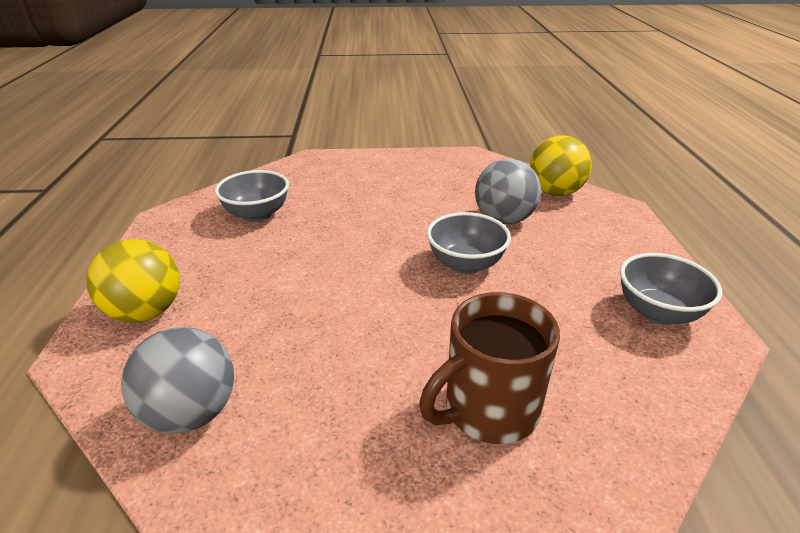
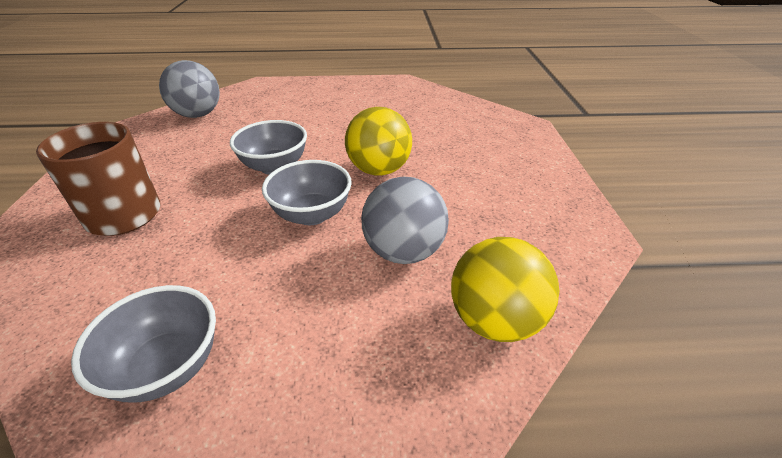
camera: 90 degrees right, 5 degrees up
(146, 312) = (290, 92): yellow ball -> yellow ball (379, 170)
(257, 214) = (407, 110): grey bowl -> grey bowl (274, 166)

